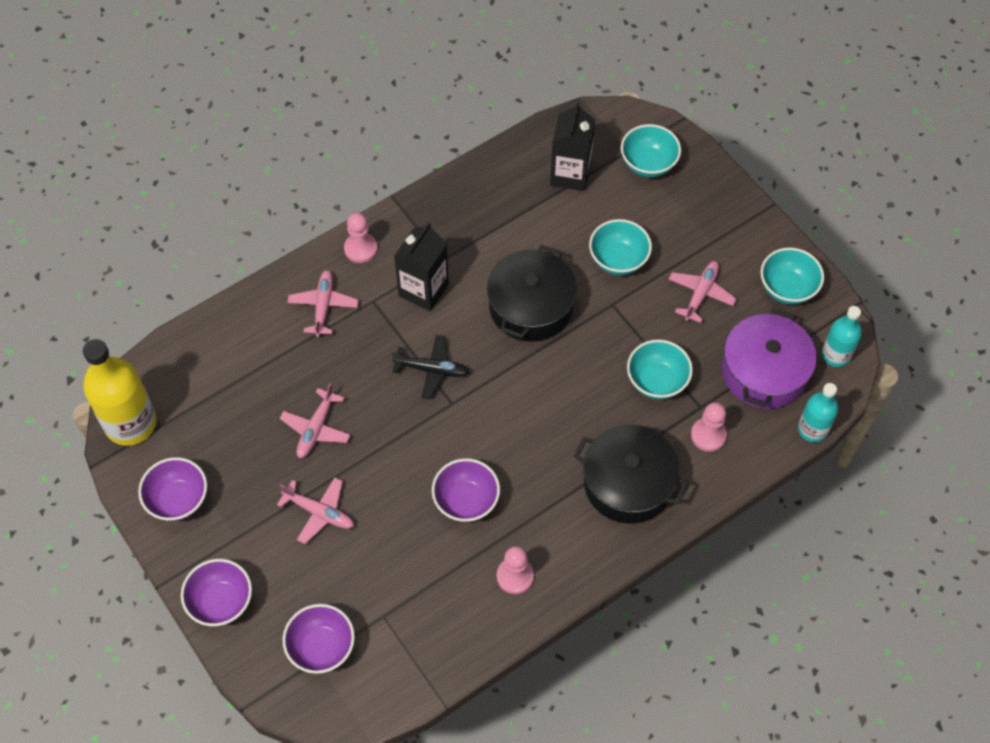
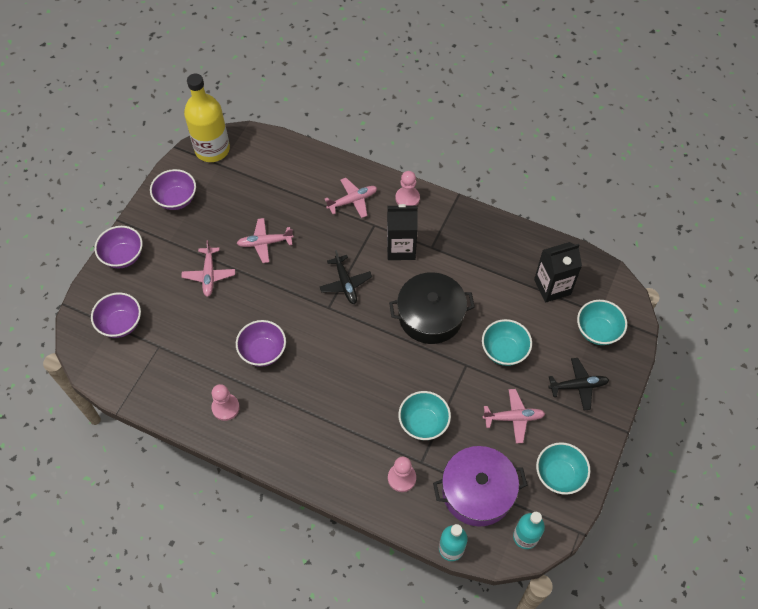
camera: 60 degrees right, 0 degrees up
(628, 483) = (333, 443): black pot -> none
(700, 216) = (578, 386): none -> black plane

